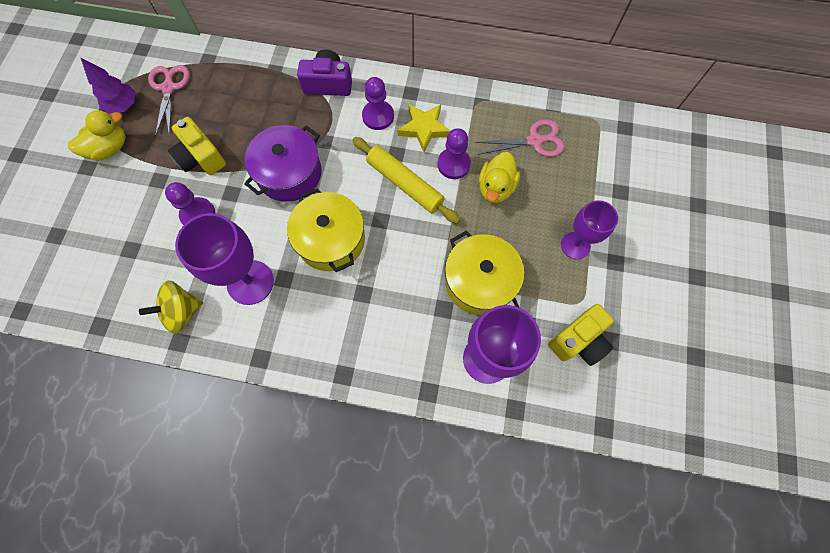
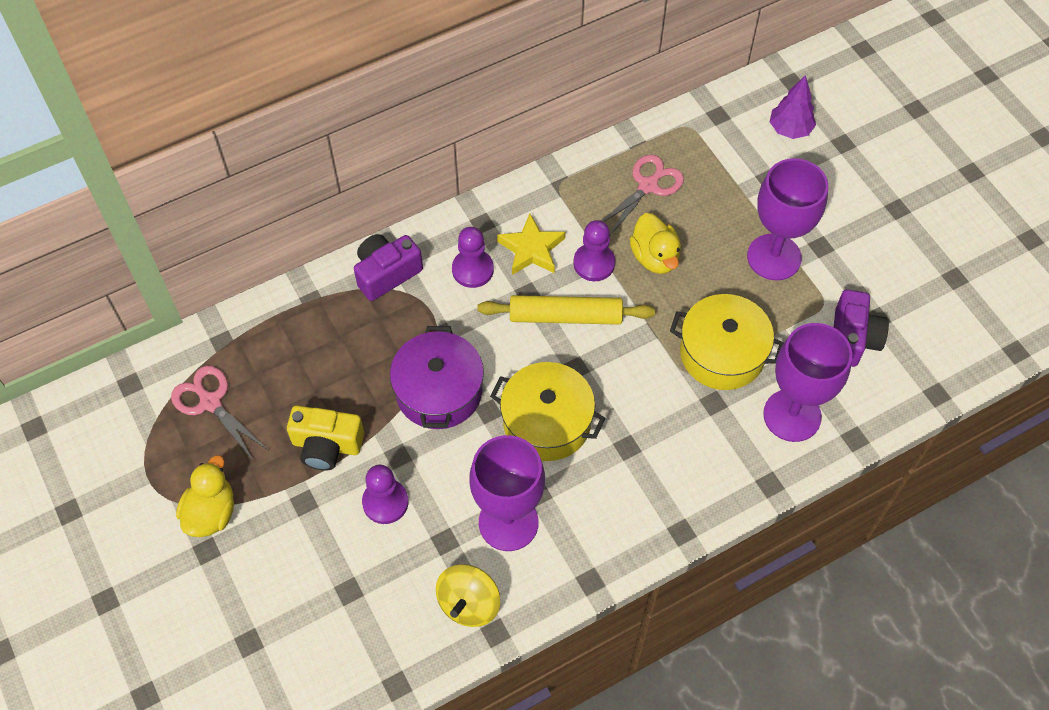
camera: 40 degrees left, 10 degrees down
(123, 106) = (177, 458): purple tree -> purple tree (790, 129)
(575, 245) = (774, 257): purple goblet -> purple goblet, size x1.55
(578, 340) = (852, 339): yellow camera -> purple camera

